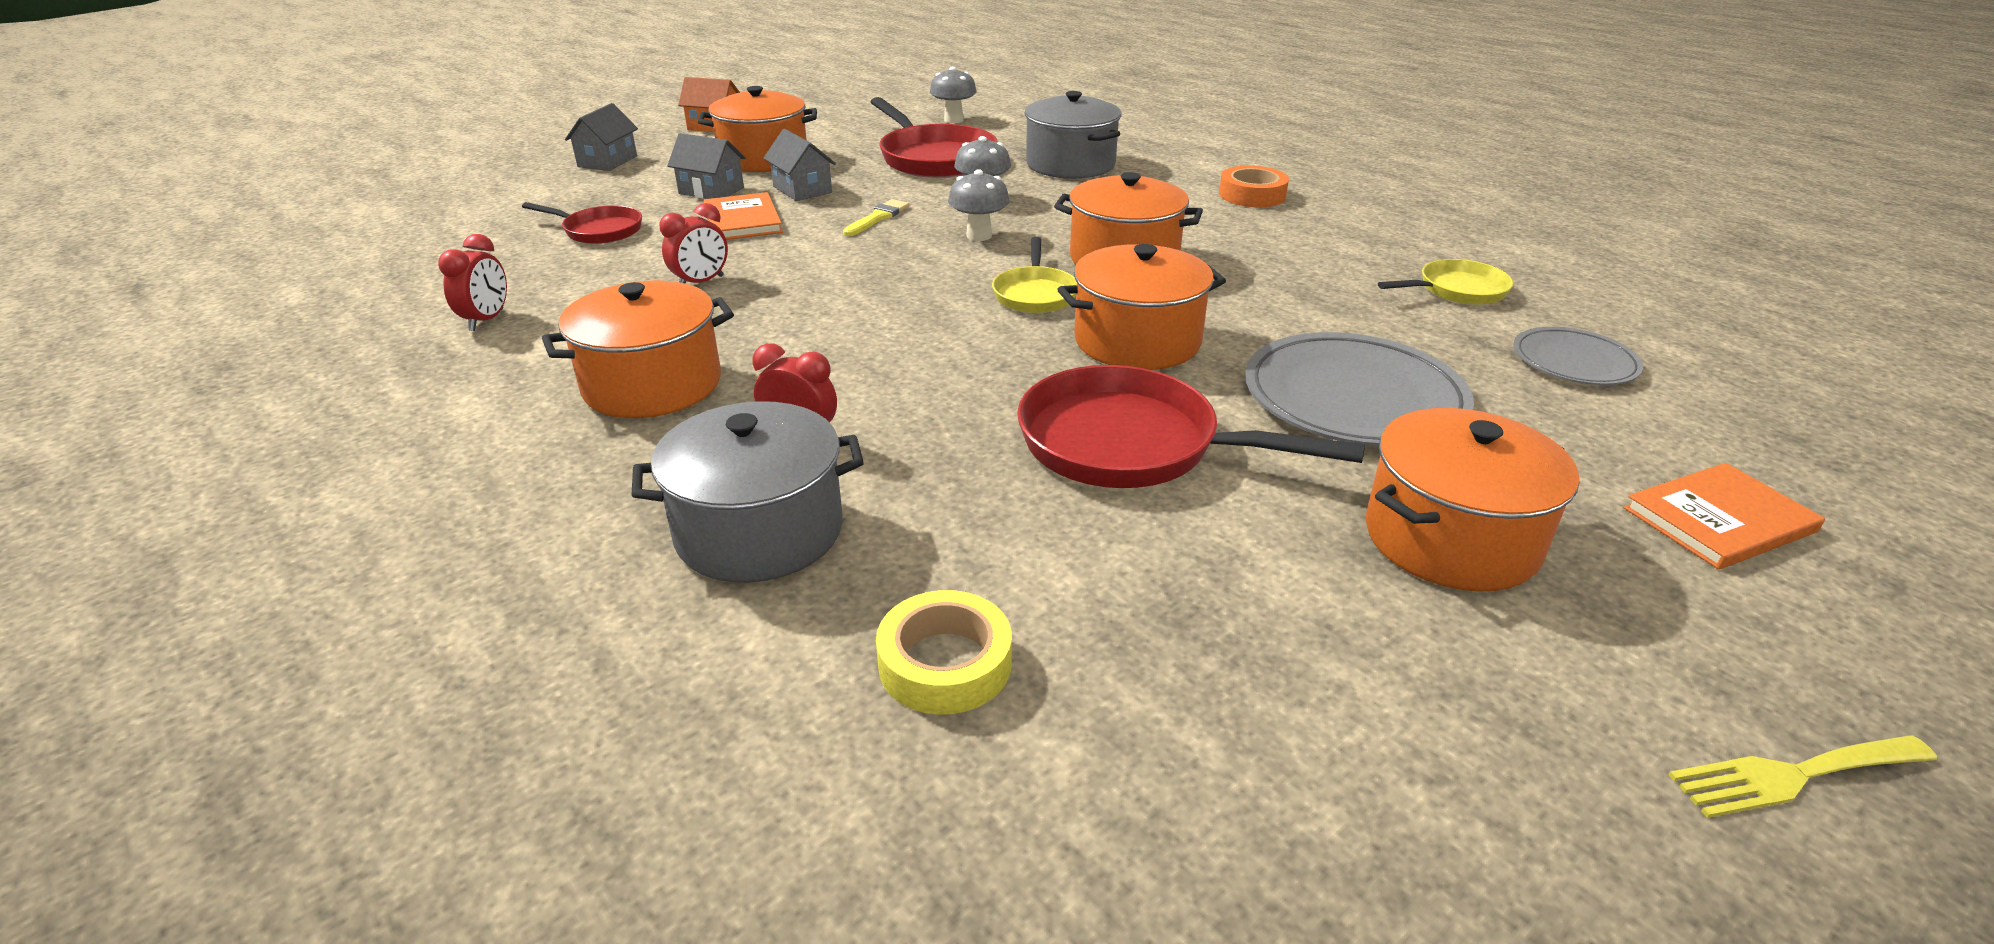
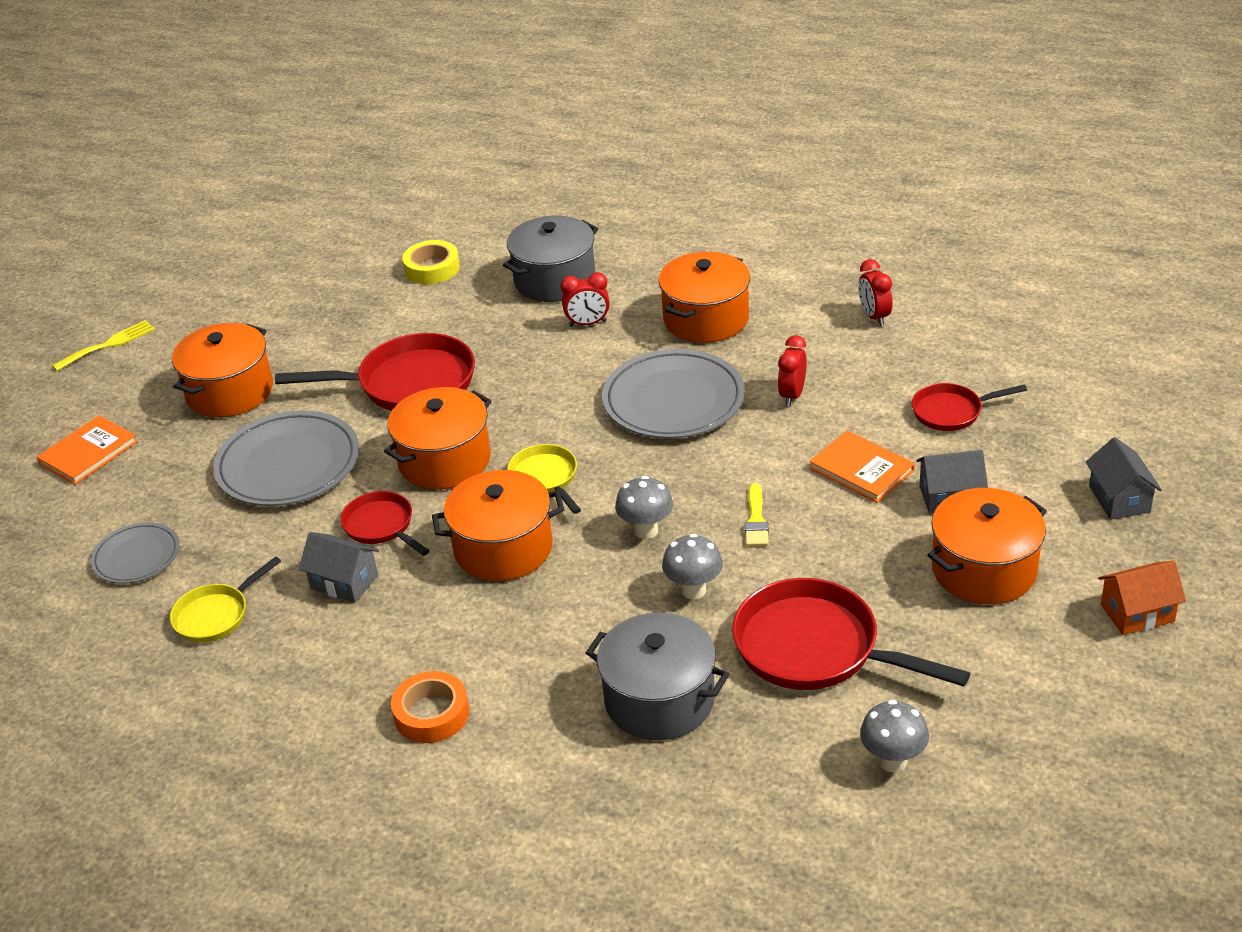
camera: 155 degrees right, 5 degrees up
(802, 190) = (873, 533): grey house -> grey house (344, 582)
(820, 316) = (673, 400): none -> grey plate
(1246, 307) = (381, 526): none -> red pan

